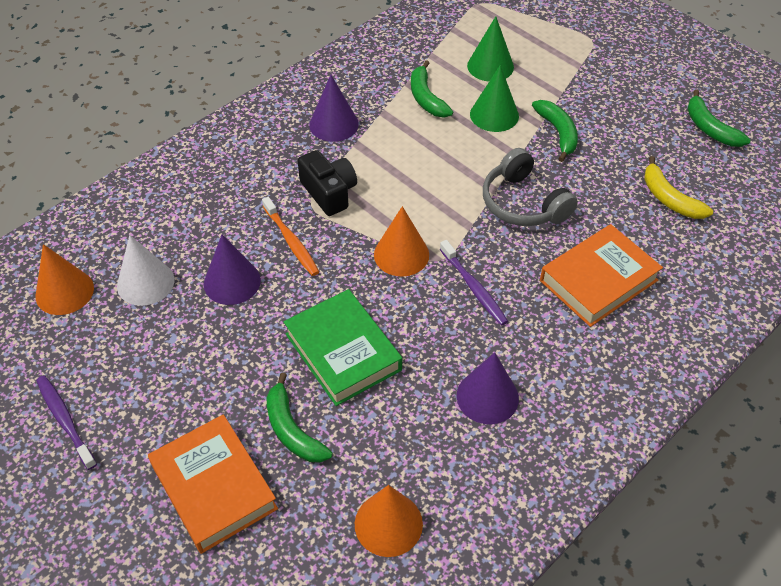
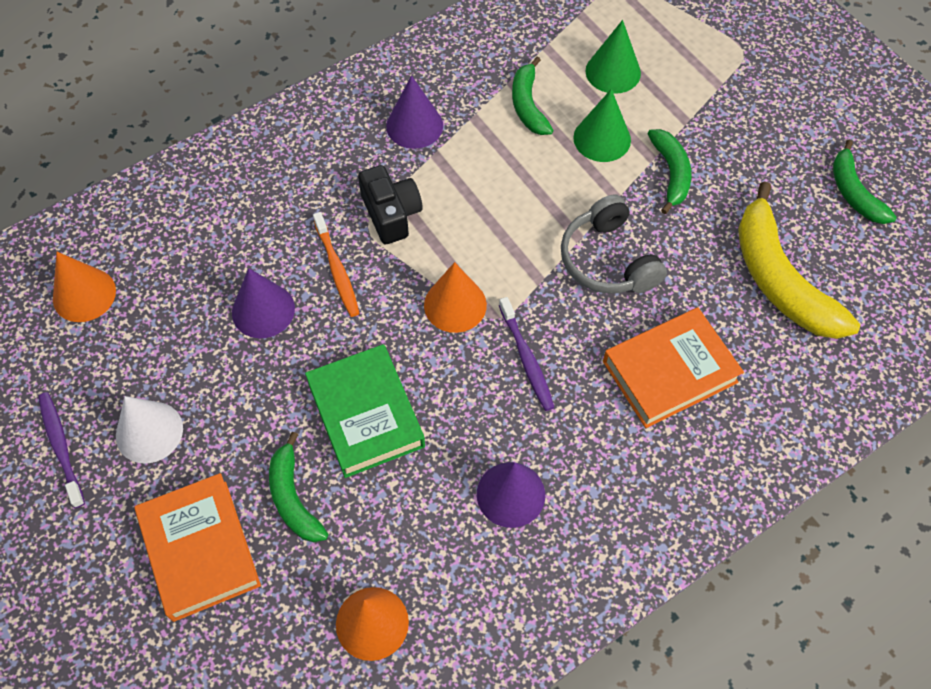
camera: 10 degrees right, 10 degrees up
(145, 282) = (171, 297): white cone -> white cone (149, 432)
(669, 199) = (780, 279): yellow banana -> yellow banana, size x1.74

